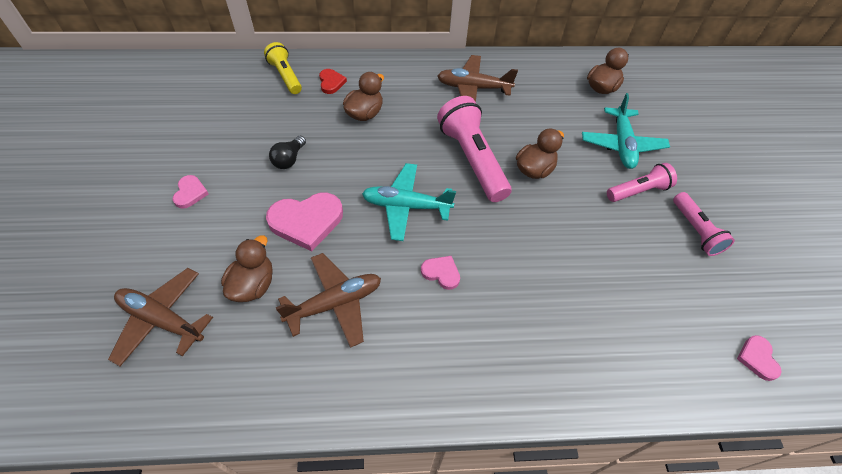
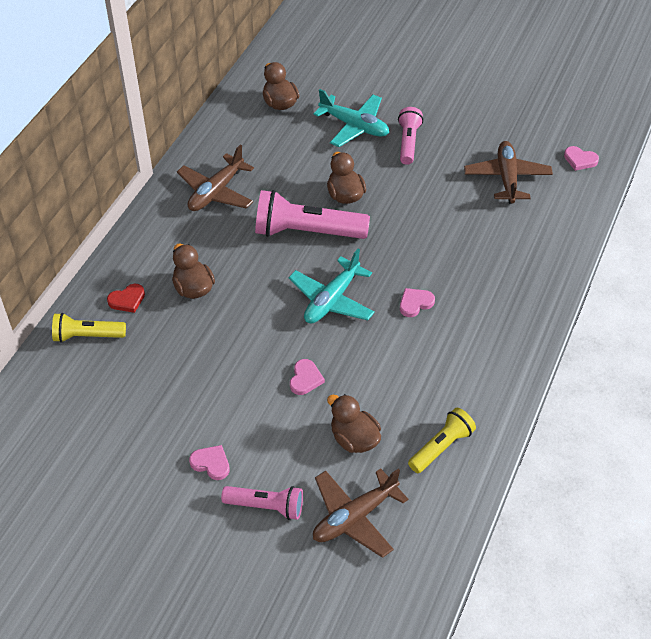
camera: 60 degrees left, 5 degrees down
(271, 365) = (441, 447): none -> yellow flashlight
(289, 159) = (217, 369): black light bulb -> none
(306, 221) = (305, 379): pink heart -> pink heart, size x0.53
(331, 82) = (127, 300): red heart -> red heart turned 135 degrees clockwise
(335, 303) = (405, 385): brown plane -> brown plane (507, 178)
(695, 230) = (464, 131): pink flashlight -> pink flashlight (266, 506)

